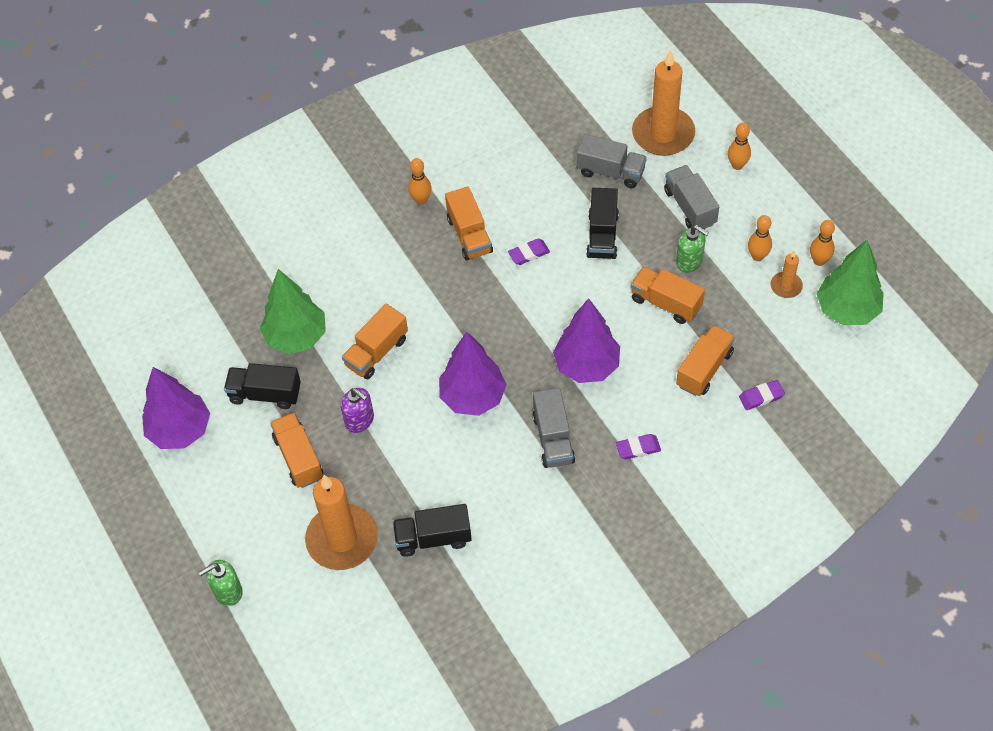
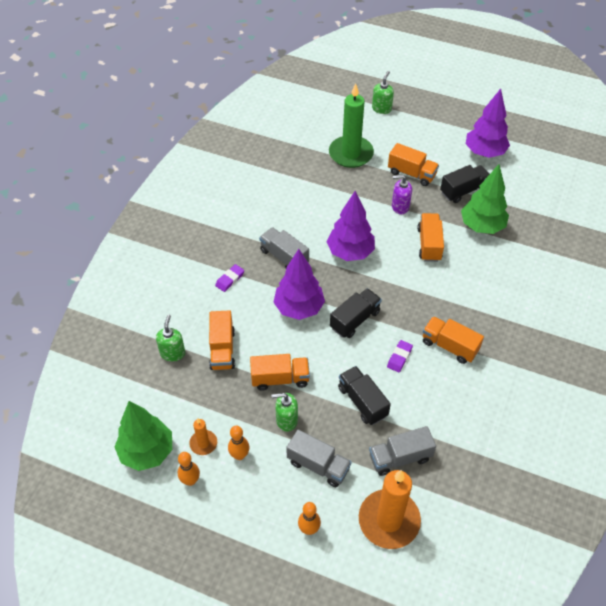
camera: 140 degrees right, 5 degrees down
(342, 539) = (351, 154): orange candle -> green candle
(421, 200) = (505, 351): orange bowling pin -> none
(433, 538) = (305, 178): black truck -> black truck (355, 320)
(761, 397) = (172, 353): purple eraser -> green soap dispenser

